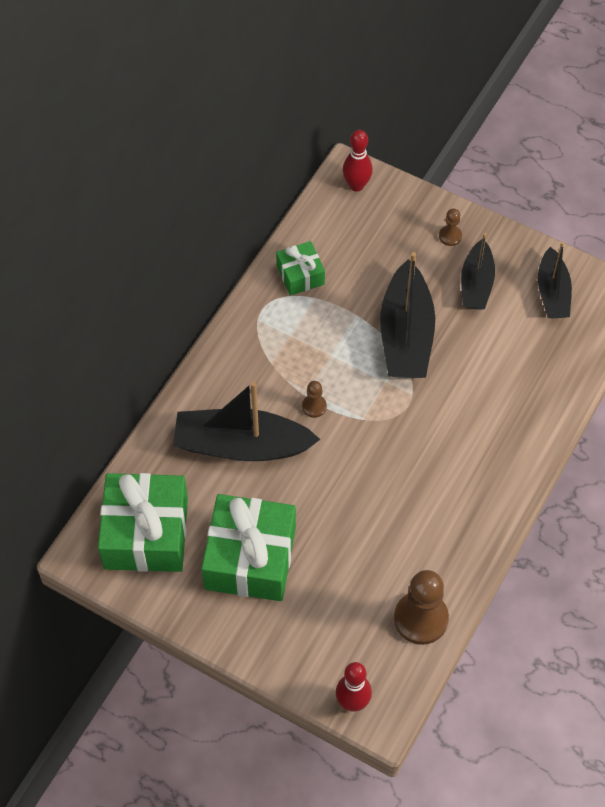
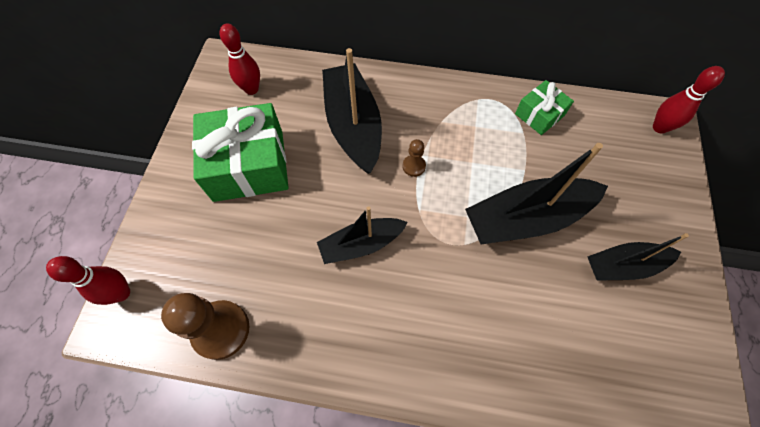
camera: 70 degrees right, 5 degrees up
(146, 533) = (251, 89): green gift -> red bowling pin
(450, 236) = (662, 223): brown pawn -> none
(552, 293) = (664, 351): black boat -> black boat (361, 244)

